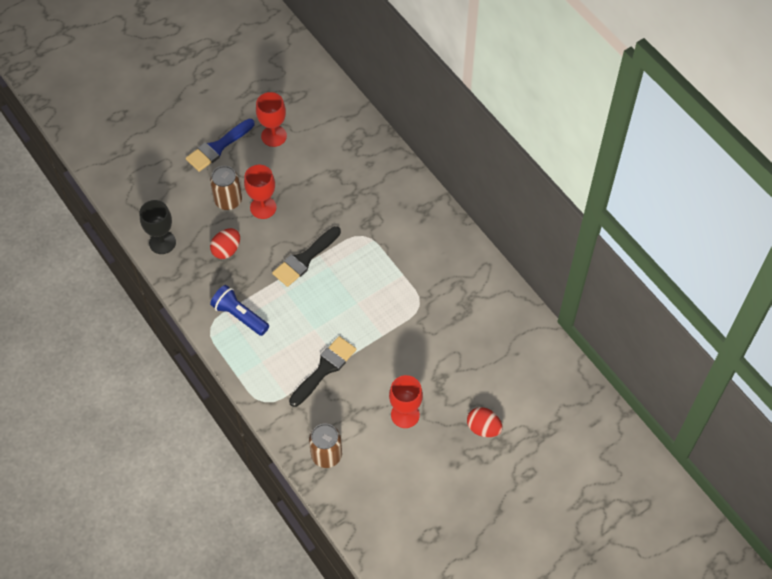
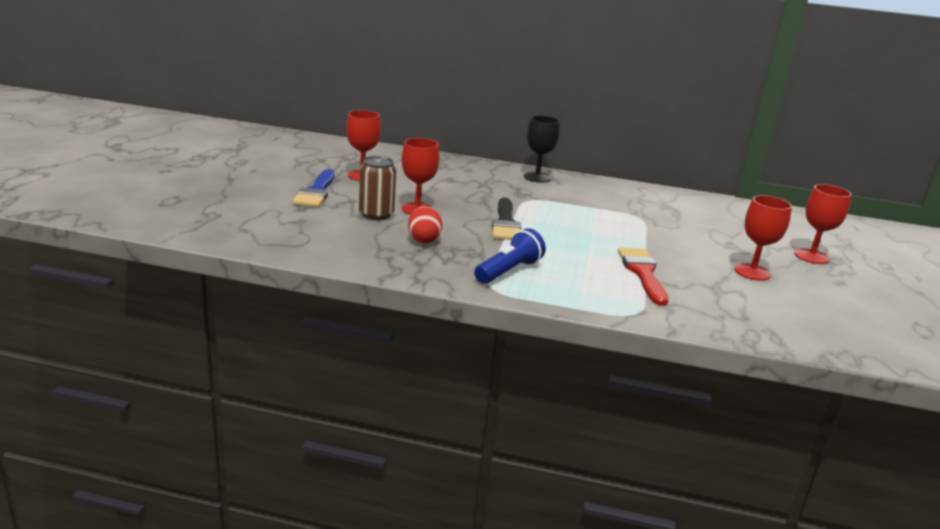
camera: 45 degrees left, 35 degrees down
(162, 242) = (346, 255): black goblet -> black goblet (537, 177)
(240, 316) = (508, 271): blue flashlight -> blue flashlight turned 135 degrees clockwise
(324, 369) = (642, 273): black brush -> red brush
(326, 455) = (753, 322): brown can -> none
(483, 428) = (811, 256): red egg -> red goblet

